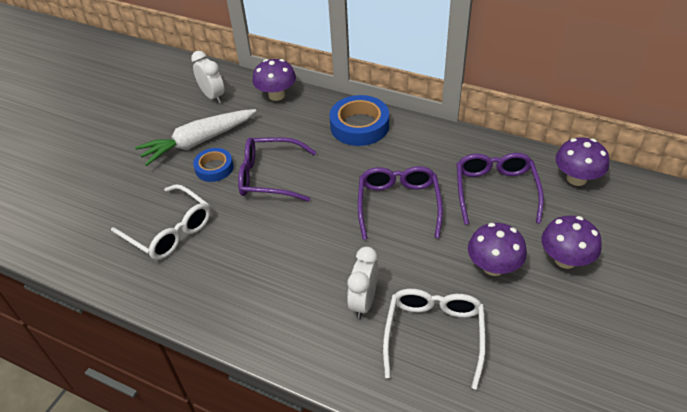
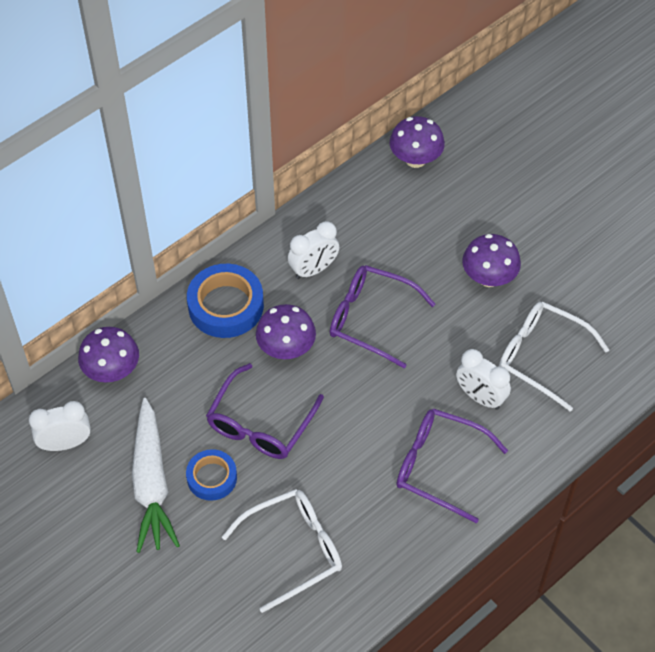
camera: 70 degrees left, 10 degrees up
(422, 158) = (313, 269): none -> white clock
(495, 191) = (397, 230): purple glasses -> purple glasses (440, 467)
(565, 260) = (507, 221): purple mushroom -> purple mushroom (286, 348)

